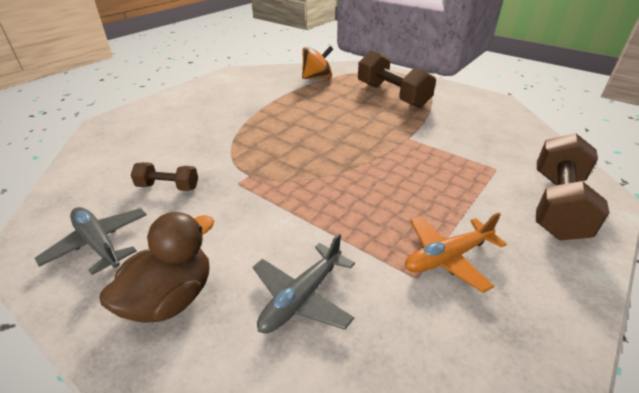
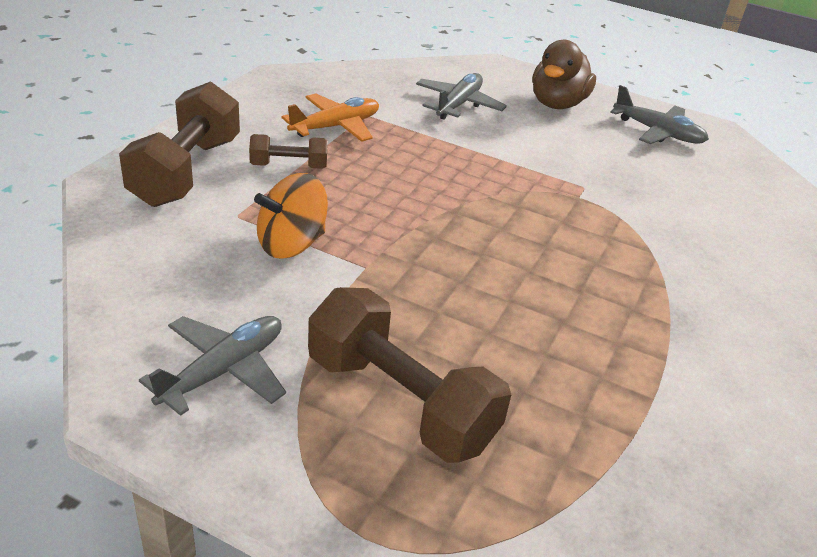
camera: 165 degrees right, 0 degrees up
(168, 187) = (659, 180): brown dumbbell -> brown dumbbell (289, 166)
(317, 78) = (626, 479): orange spinning top -> orange spinning top (291, 244)
(465, 105) = (223, 370): none -> grey plane

